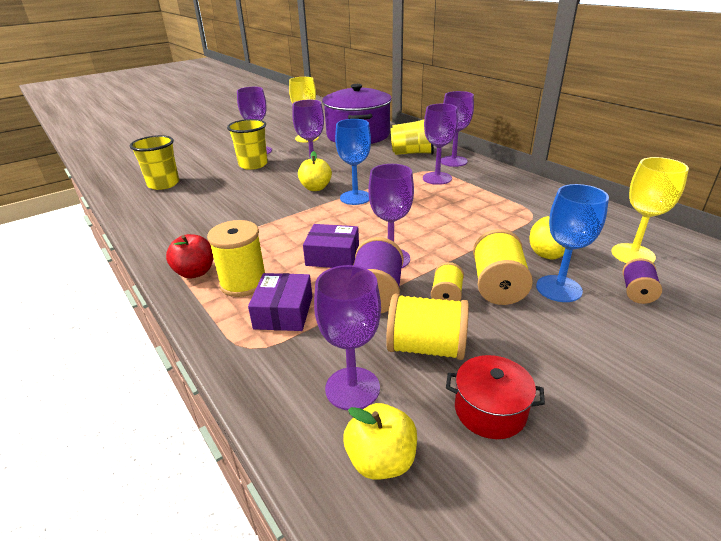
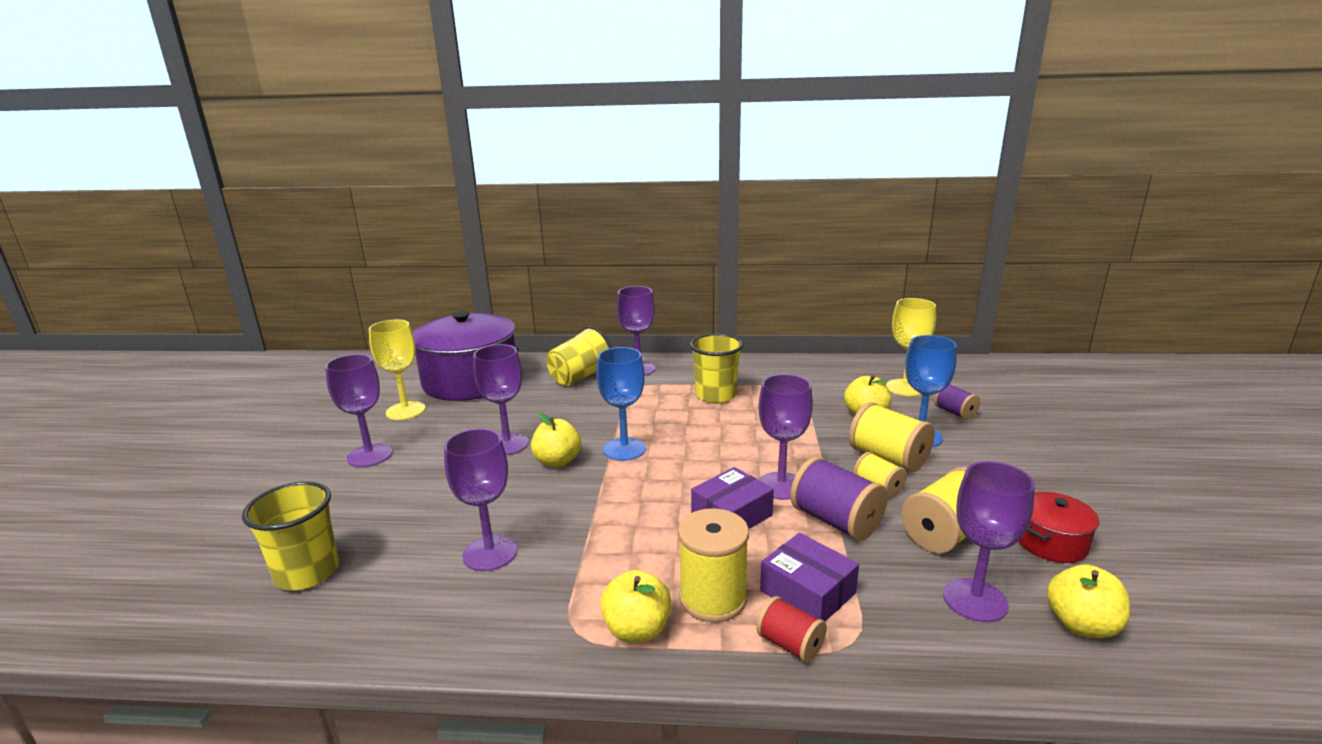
camera: 50 degrees left, 10 degrees down
(195, 272) = (637, 630): red apple -> yellow apple
(226, 325) = (790, 645): none -> red spool
(253, 164) = (403, 476): yellow cup -> yellow cup (716, 395)
(437, 178) = (659, 392): purple goblet -> purple goblet (490, 553)

